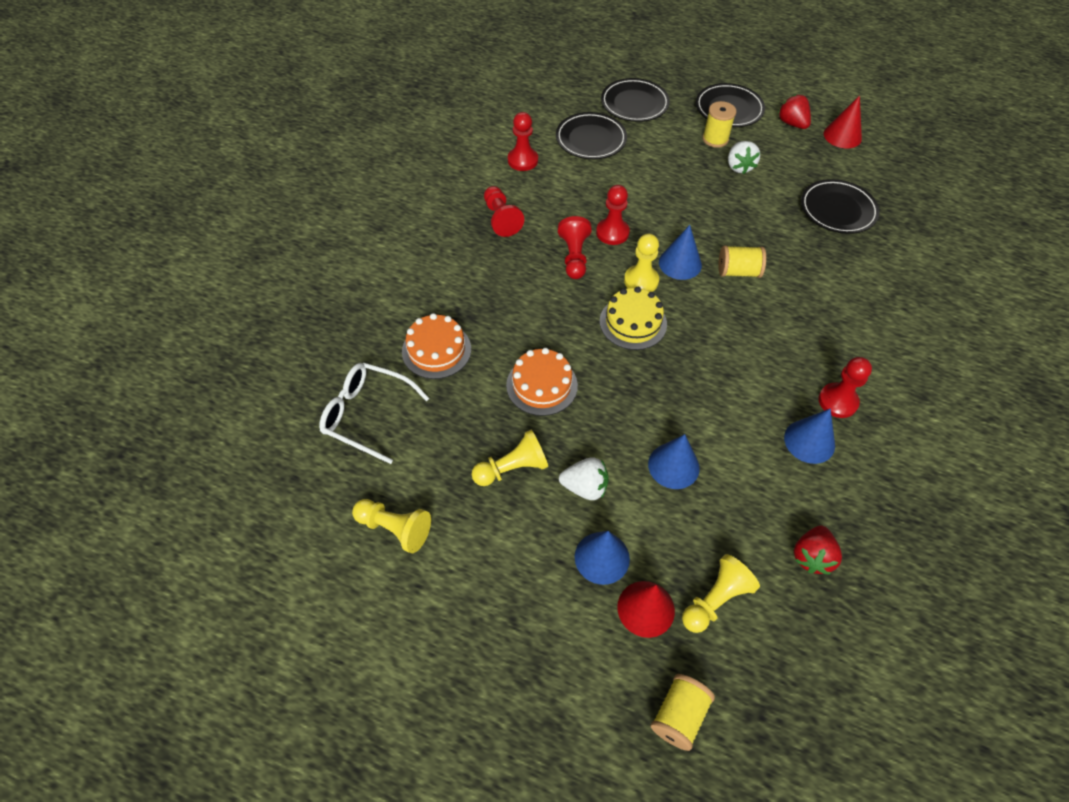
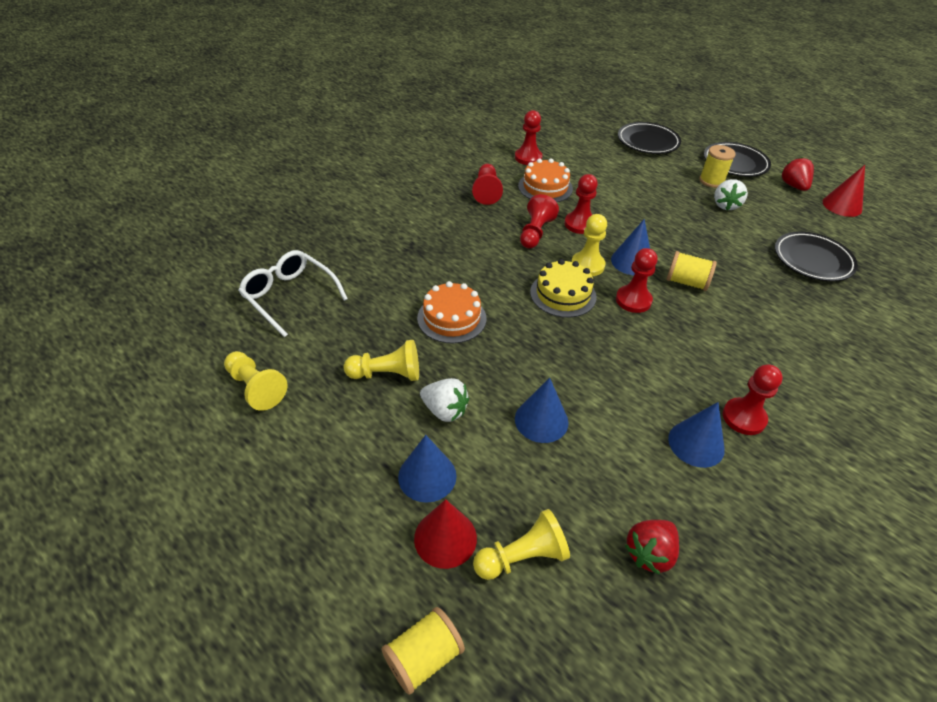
camera: 20 degrees right, 10 degrees down
(436, 350) = (376, 267): orange cake -> orange cake (545, 187)
(590, 139) = (595, 157): black plate -> none
(699, 308) = (633, 300): none -> red pawn

